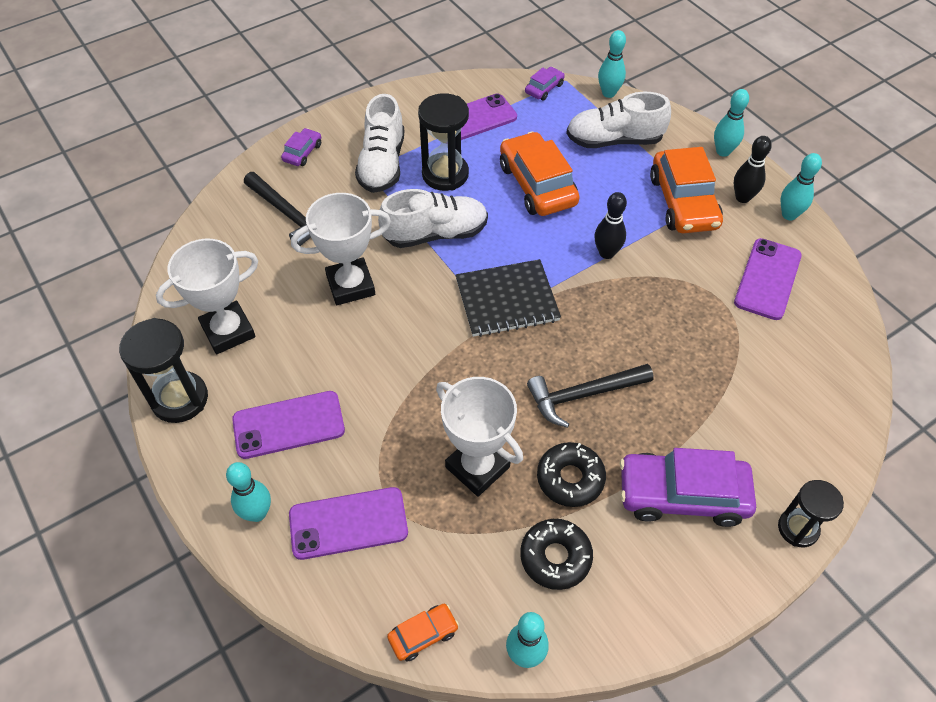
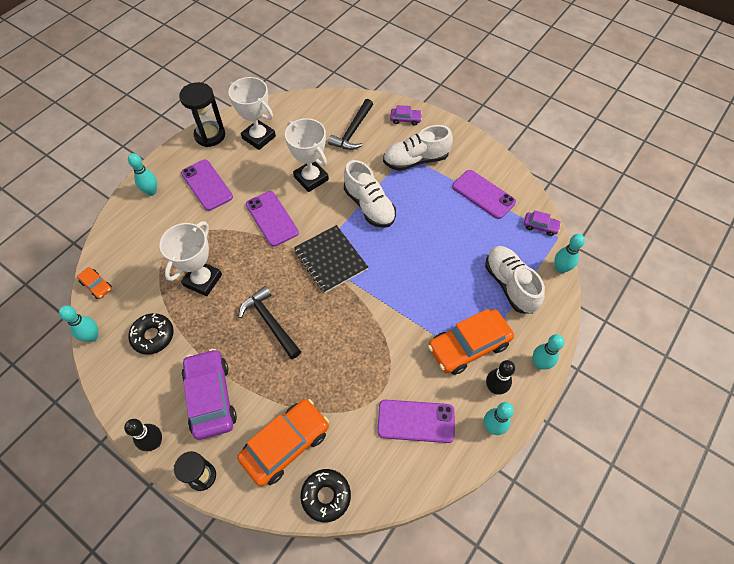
camera: 70 degrees right, 5 degrees up
(348, 523) = (154, 232): purple phone -> purple phone (272, 218)
(445, 174) = (423, 195): black hourglass -> none
(537, 185) = (440, 249): orange car -> orange car (286, 444)
(570, 478) = (207, 330): black donut -> black donut (326, 496)
(606, 253) = (395, 307): black bowling pin -> black bowling pin (155, 442)

